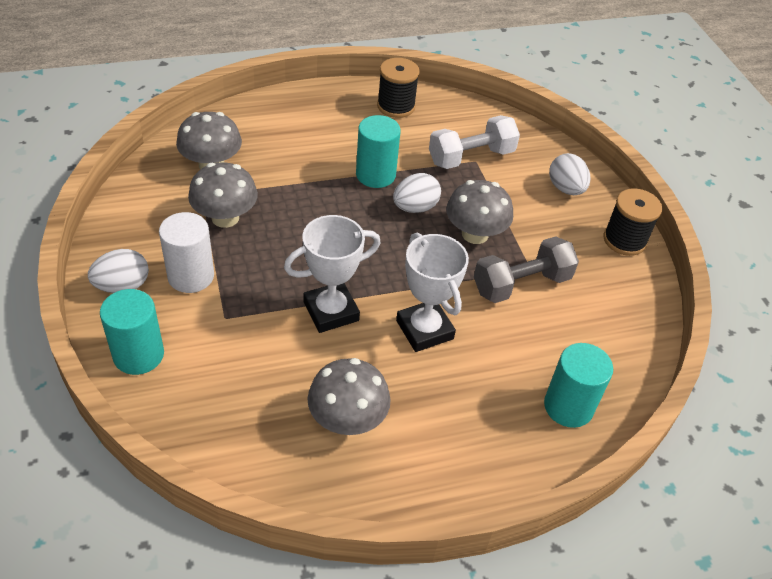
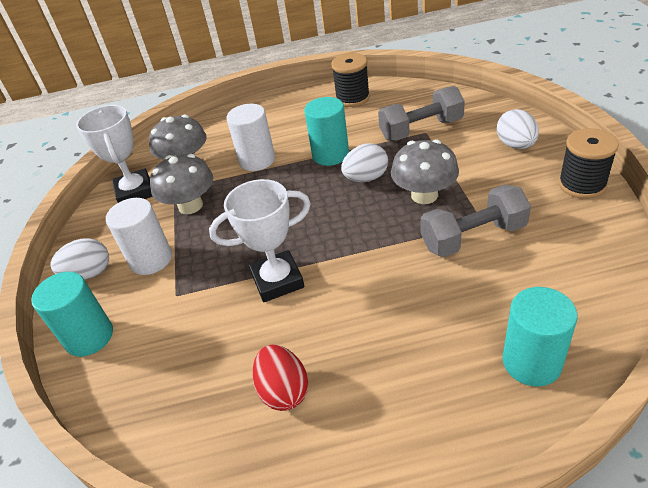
camera: 15 degrees right, 5 degrees down
(294, 171) = (257, 160): none -> white cylinder
(347, 419) = (284, 391): grey mushroom -> red egg
(424, 330) = (371, 291): white trophy -> white trophy (135, 192)
(471, 157) = (421, 129): white dumbbell -> grey dumbbell

